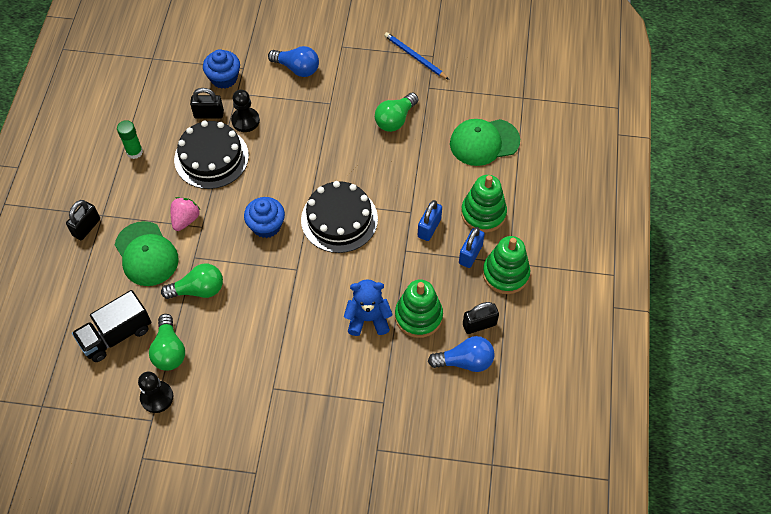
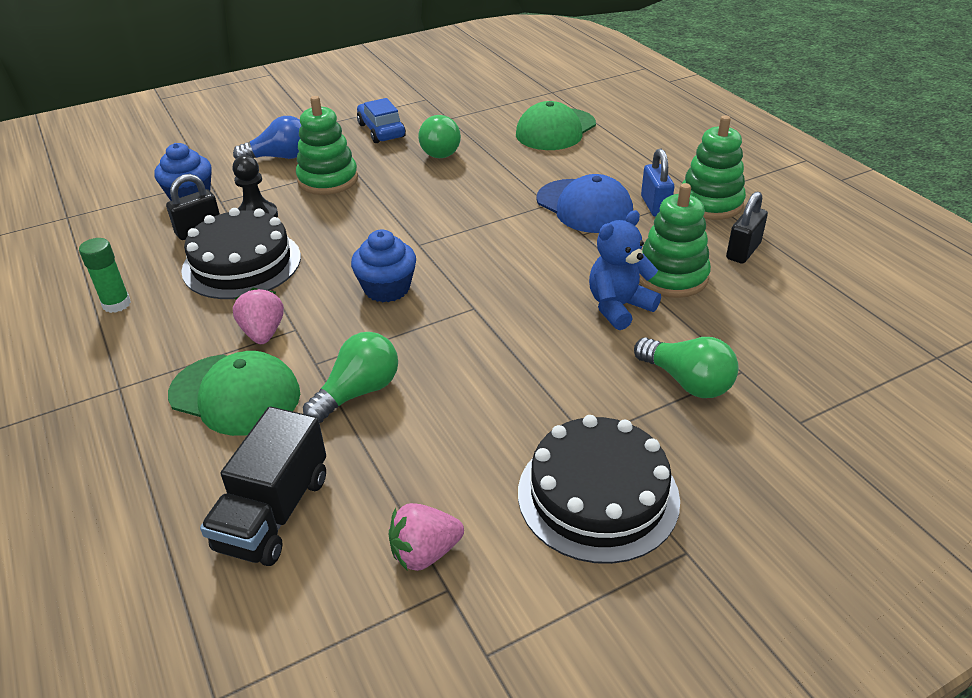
camera: 35 degrees left, 20 degrees down
(86, 227) = (102, 413): black padlock -> none
(157, 397) = (425, 553): black pawn -> pink strawberry
(169, 350) = (384, 483): green light bulb -> green light bulb (687, 382)
(339, 219) = (473, 243): black cake -> black cake (598, 495)
(376, 76) = (381, 130): none -> blue car
(415, 57) = (408, 105): blue pencil -> none
(429, 228) = (584, 206): blue padlock -> blue cap
(465, 361) = (774, 286): blue light bulb -> none
(483, 213) = (625, 173): green stacking toy -> green stacking toy (328, 180)

